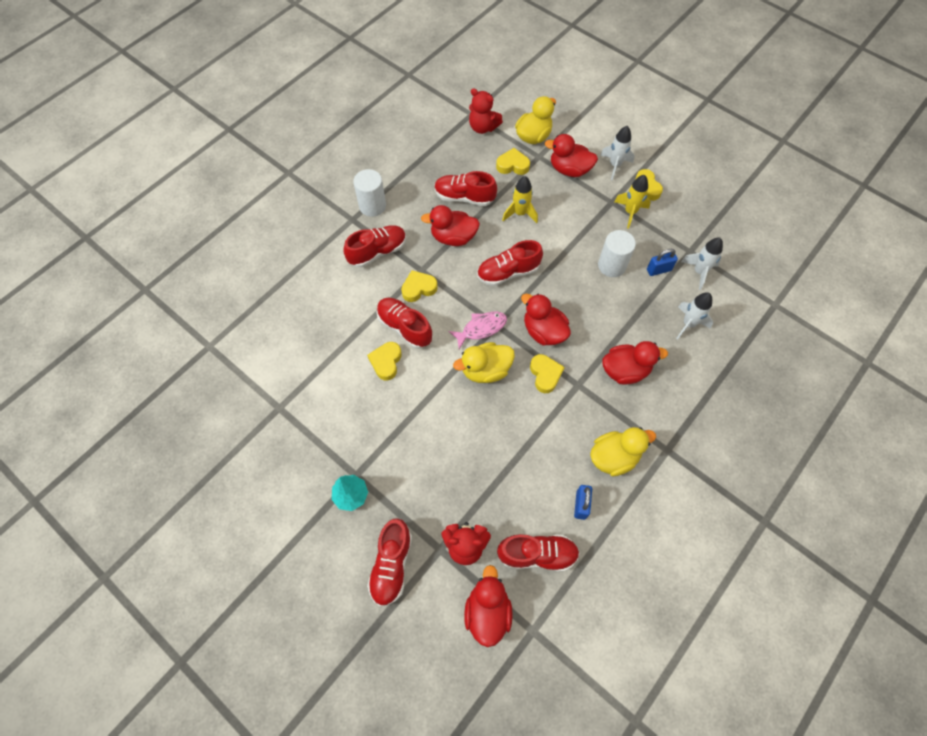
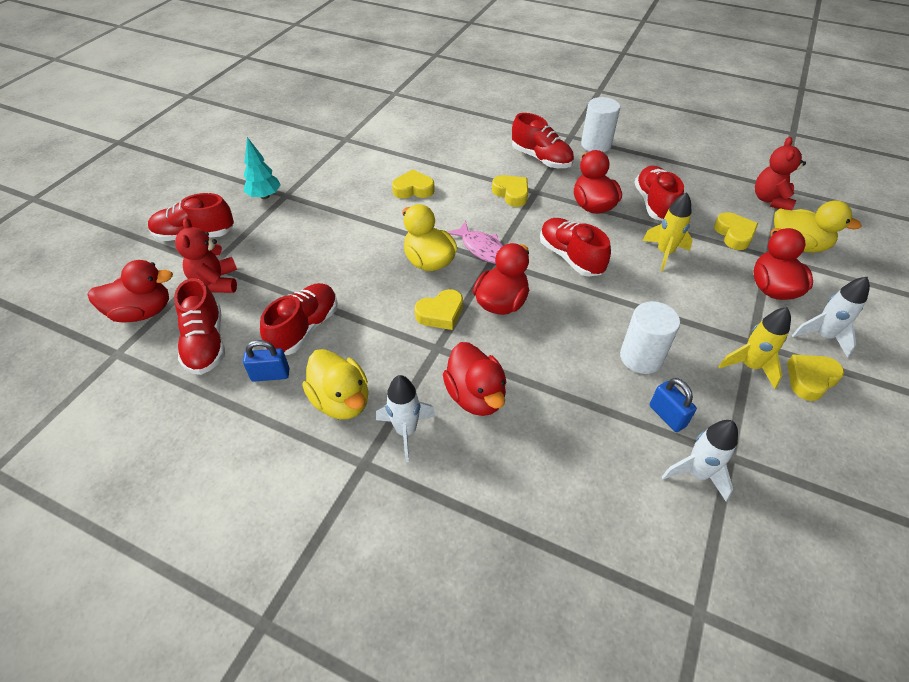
camera: 75 degrees right, 15 degrees down
(404, 327) = (459, 193): red shoe -> red shoe (305, 328)
(688, 324) = (588, 468): white rocket -> white rocket (406, 431)

